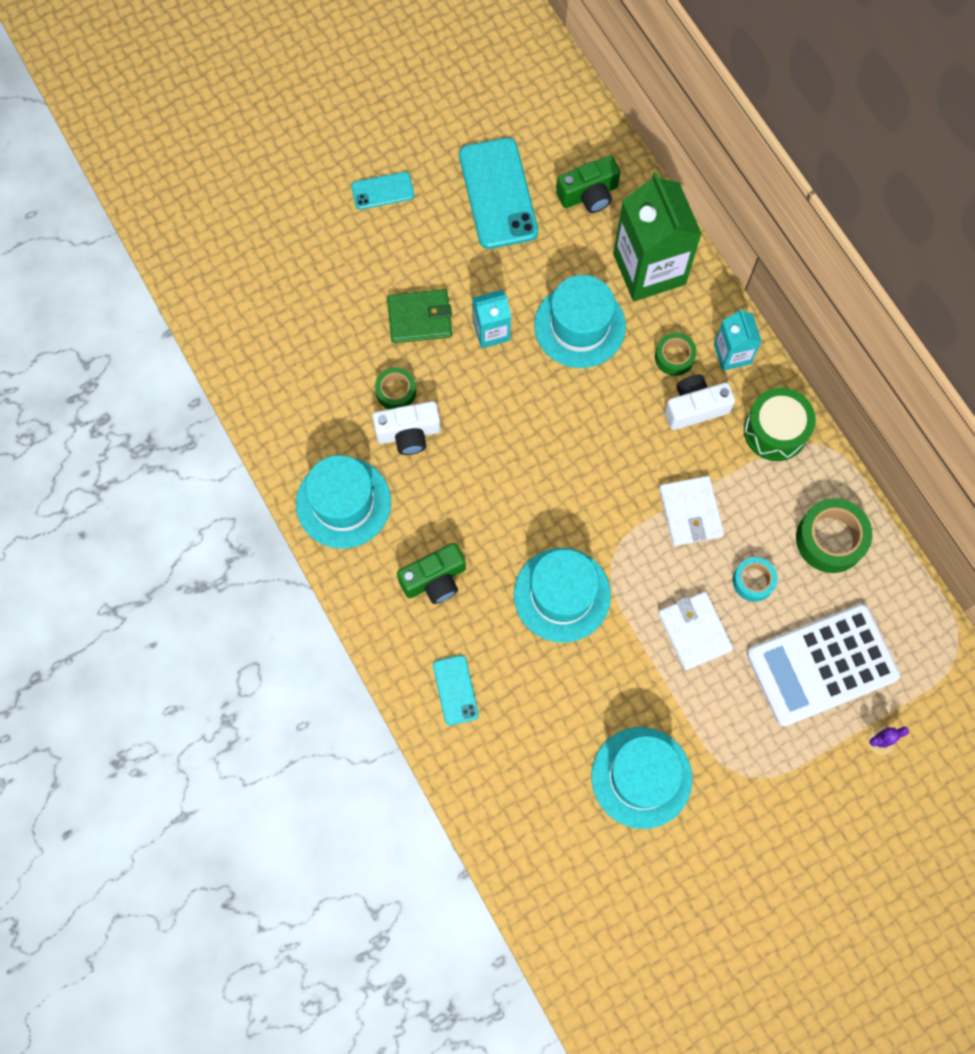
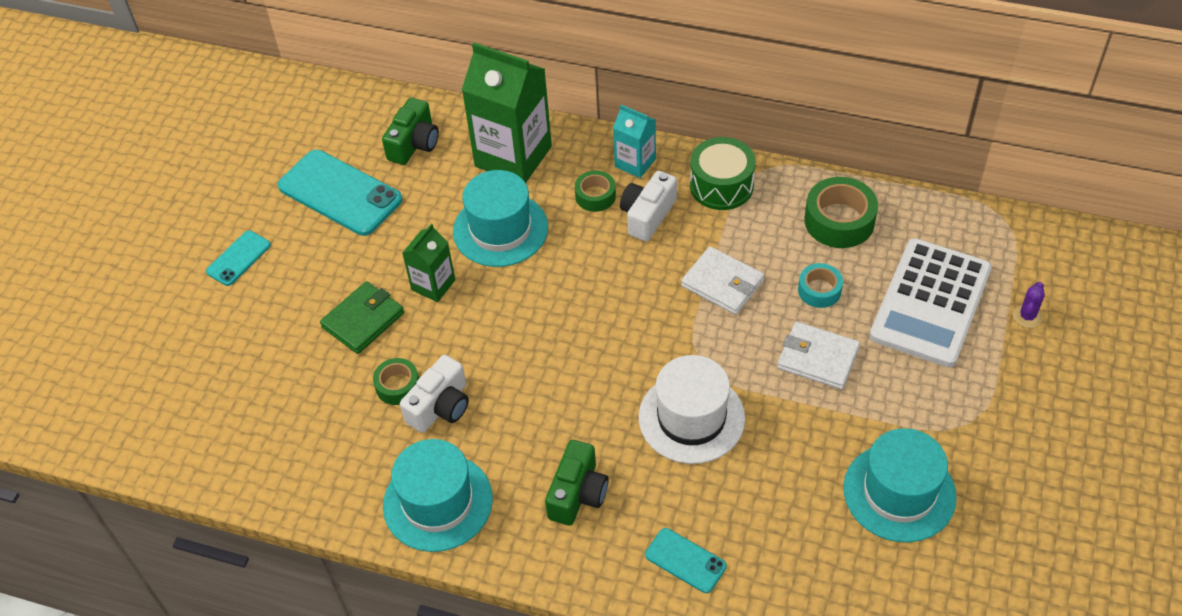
camera: 40 degrees left, 20 degrees down
(491, 331) = (433, 285): turquoise carton -> green carton
(562, 595) = (691, 418): turquoise hat -> white hat

